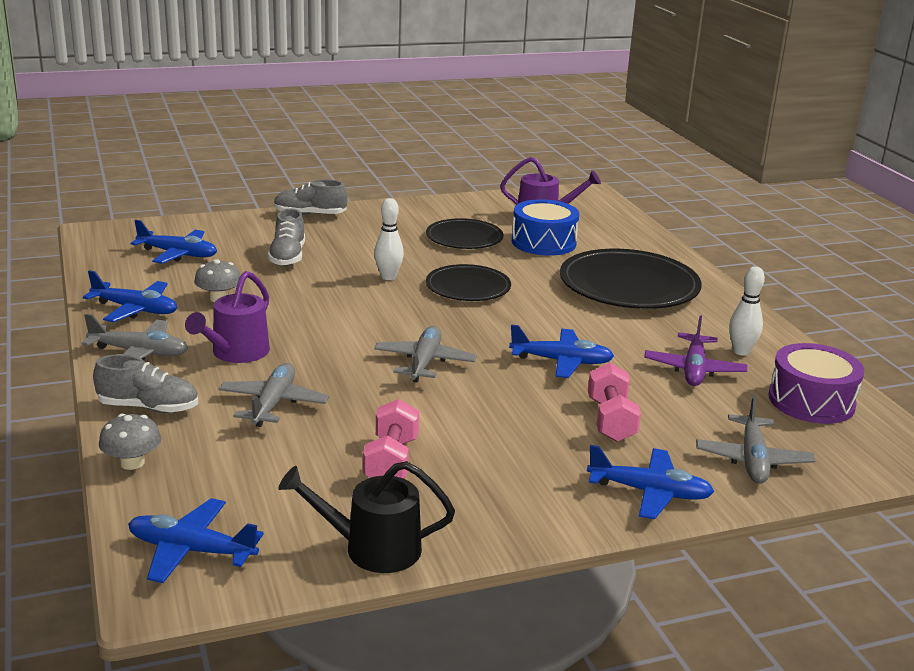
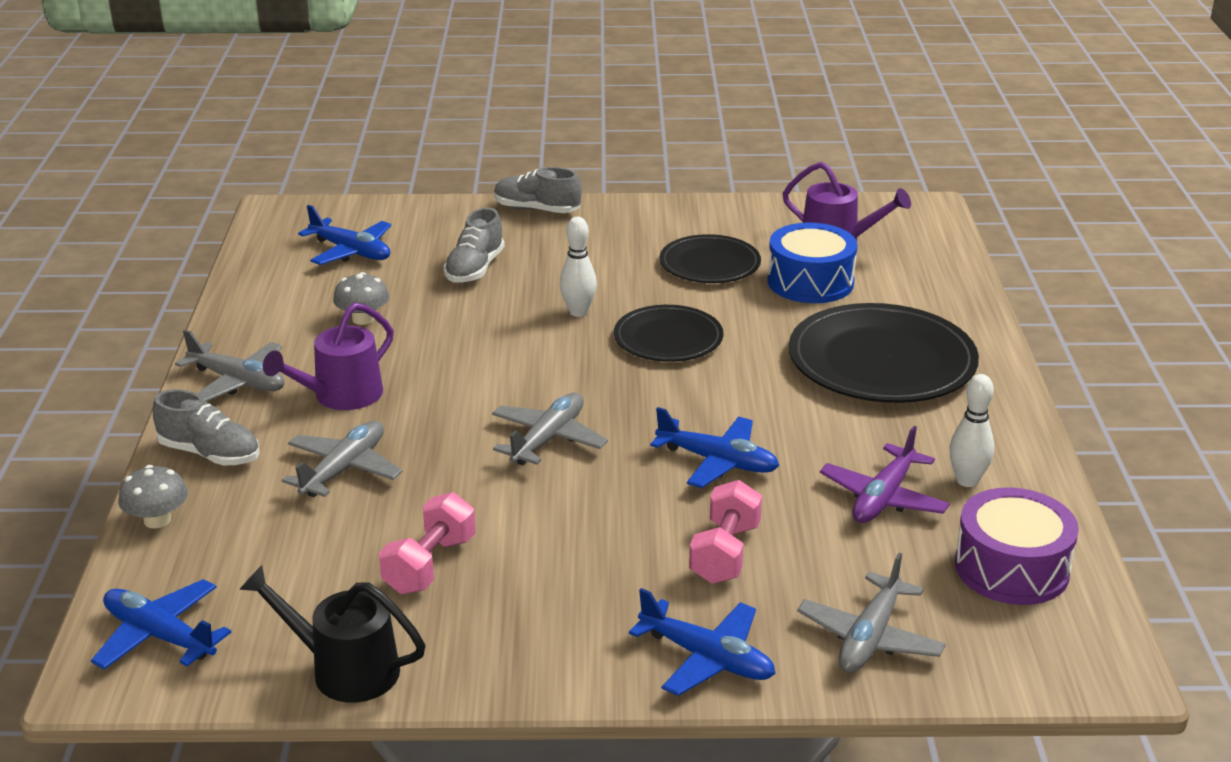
camera: 20 degrees right, 5 degrees up
(135, 309) = (263, 323): blue plane -> none

